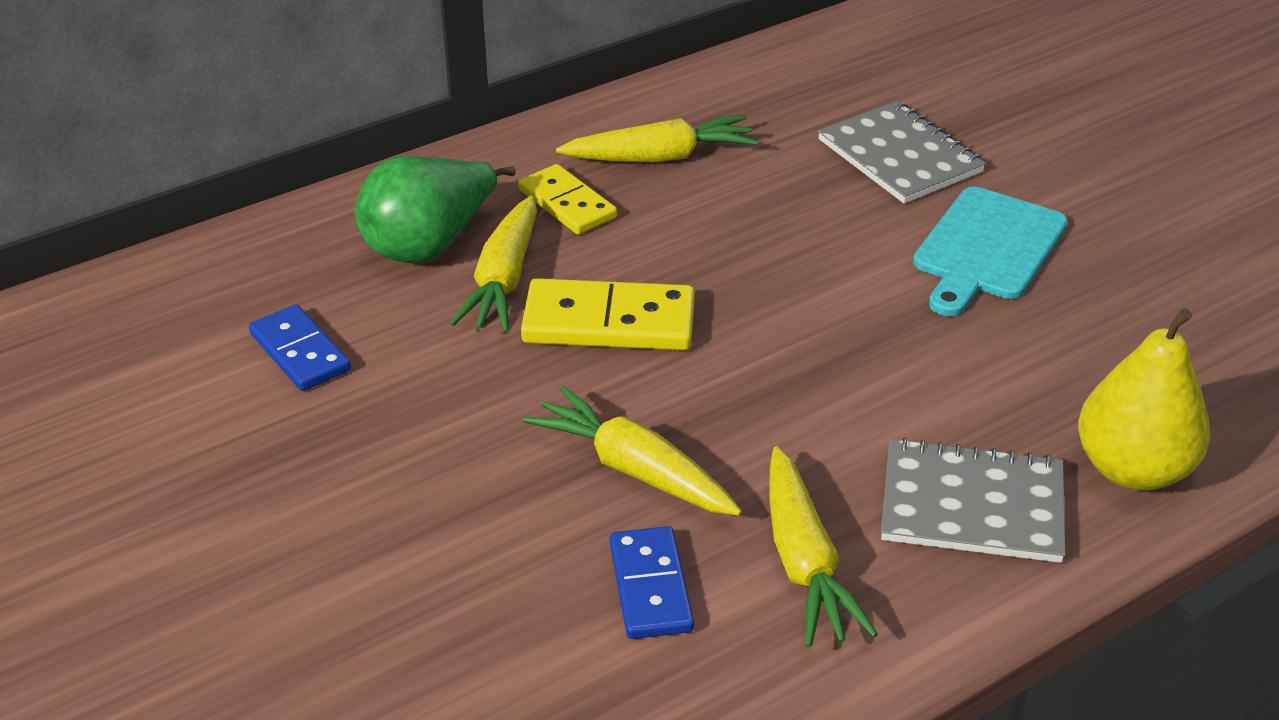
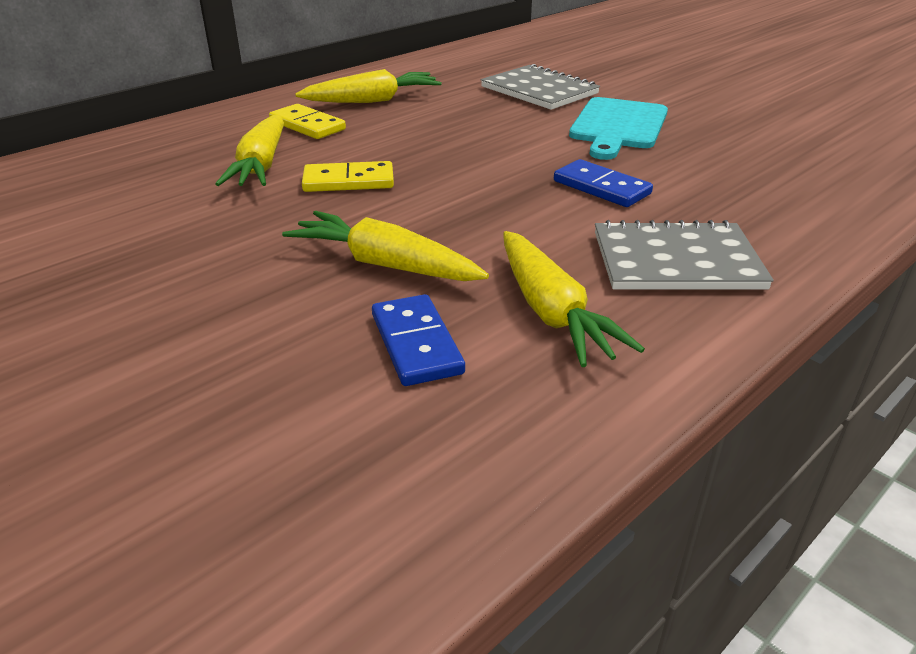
camera: 10 degrees left, 5 degrees down
(300, 352) = (86, 217): blue domino -> blue domino (601, 187)
(430, 245) = (201, 152): green pear -> none
(609, 322) = (348, 181): yellow domino -> yellow domino, size x0.66
(1132, 469) = (788, 228): yellow pear -> none

